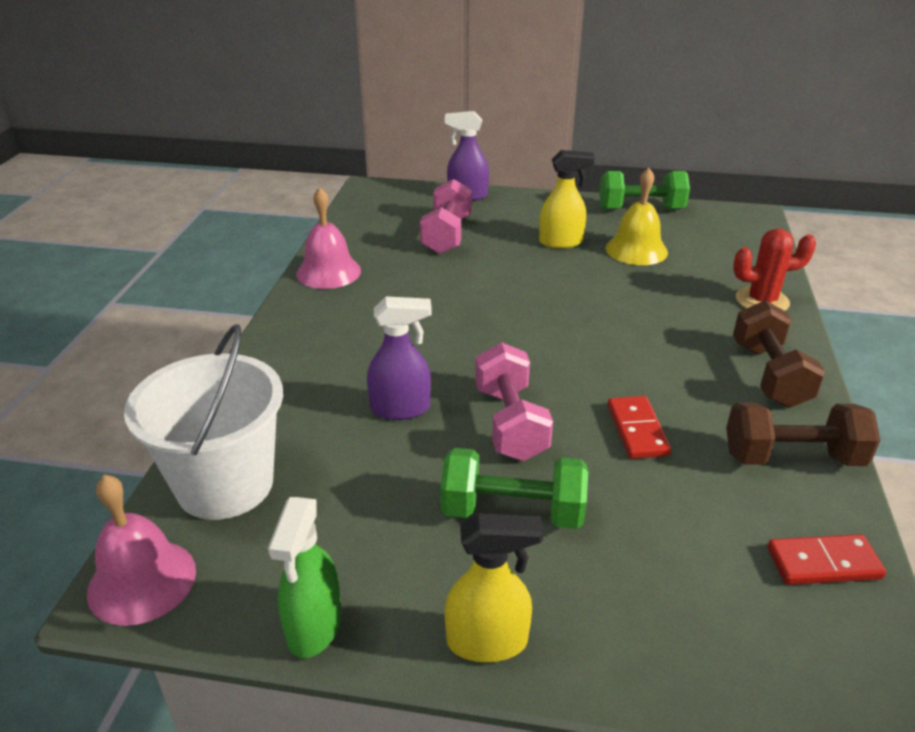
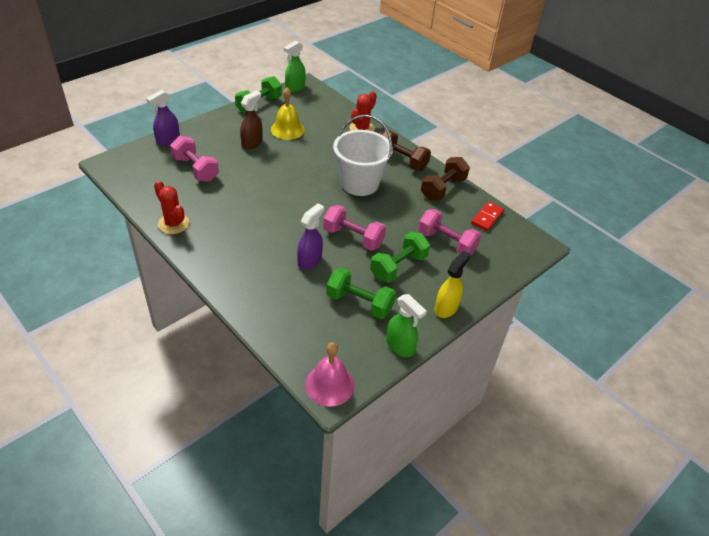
camera: 55 degrees left, 10 degrees up
(225, 484) = (298, 336): white bucket -> white bucket (359, 183)
(328, 272) = (173, 224): pink bell -> red cactus
(368, 512) = (359, 303): none -> green dumbbell
(561, 242) = (252, 143): yellow spray bottle -> brown spray bottle
(637, 430) = (393, 210): red domino -> none
(662, 542) = (446, 243): none -> pink dumbbell
(727, 212) = (295, 88): none -> green spray bottle

